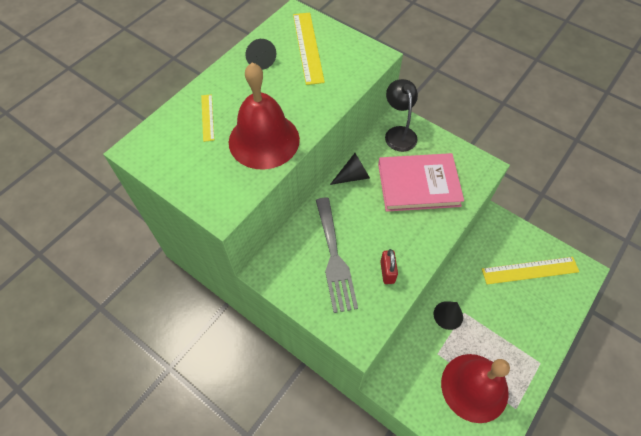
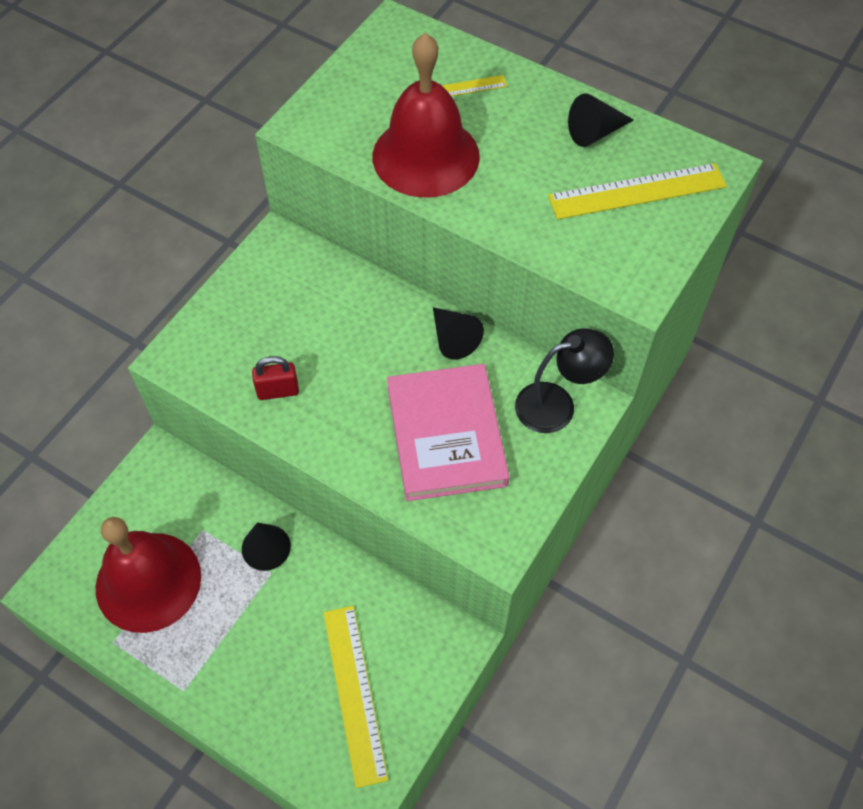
camera: 85 degrees right, 0 degrees up
(334, 258) = (299, 322): grey fork -> none

